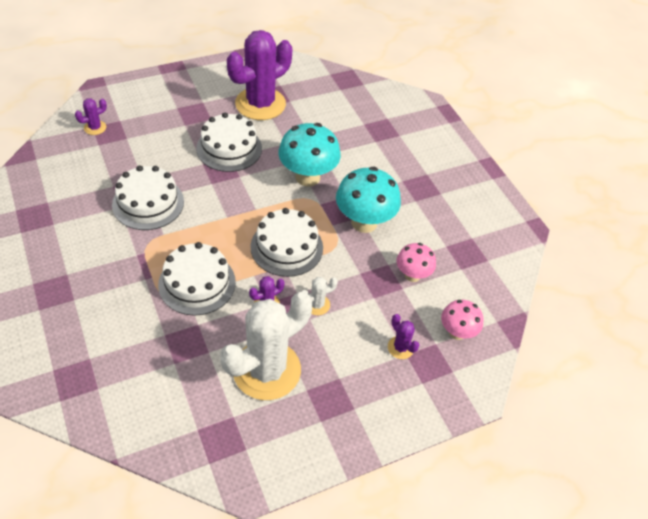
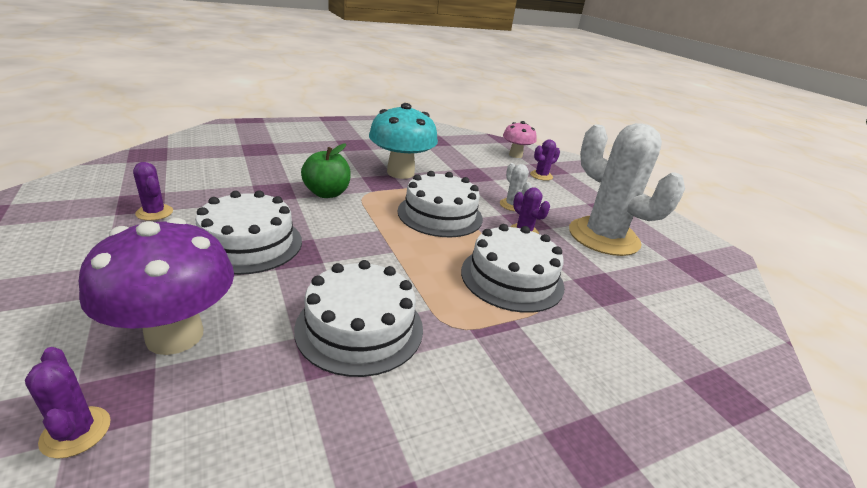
camera: 90 degrees left, 20 degrees down
(146, 139) = (175, 335): none -> purple mushroom
(260, 104) = (154, 212): purple cactus -> purple cactus, size x0.41
(307, 177) = (327, 193): turquoise mushroom -> green apple
(412, 275) = (463, 162): pink mushroom -> none

